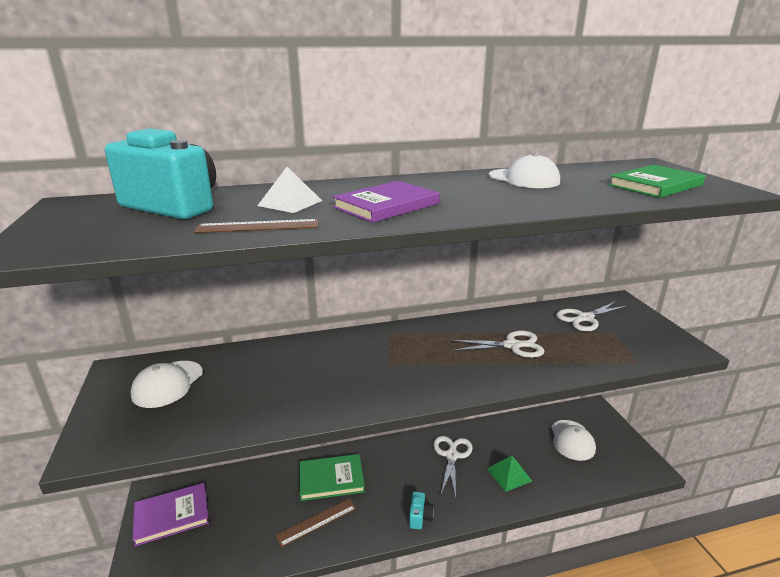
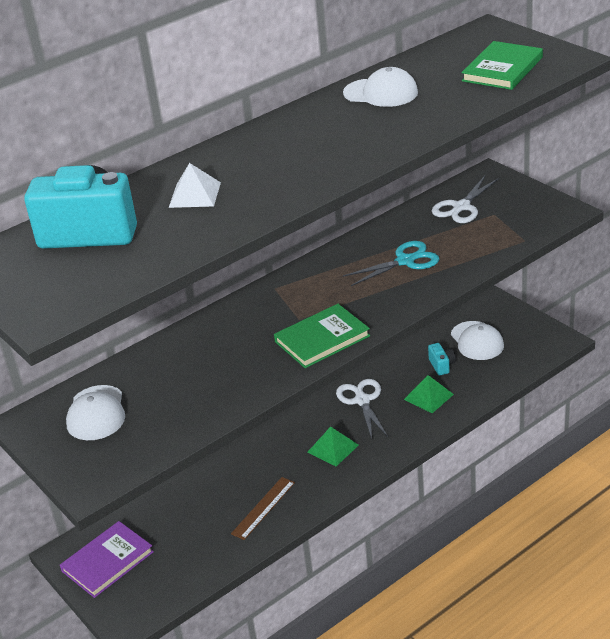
camera: 20 degrees left, 10 degrees up
(258, 226) = (203, 231): brown ruler -> none
(331, 479) = (250, 468): green book -> green book (322, 339)
(386, 205) = (286, 171): purple book -> none
(405, 489) = (333, 448): none -> green pyramid
(420, 517) = (362, 465): turquoise camera -> turquoise camera (442, 365)
(512, 345) = (405, 261): white scissors -> turquoise scissors

